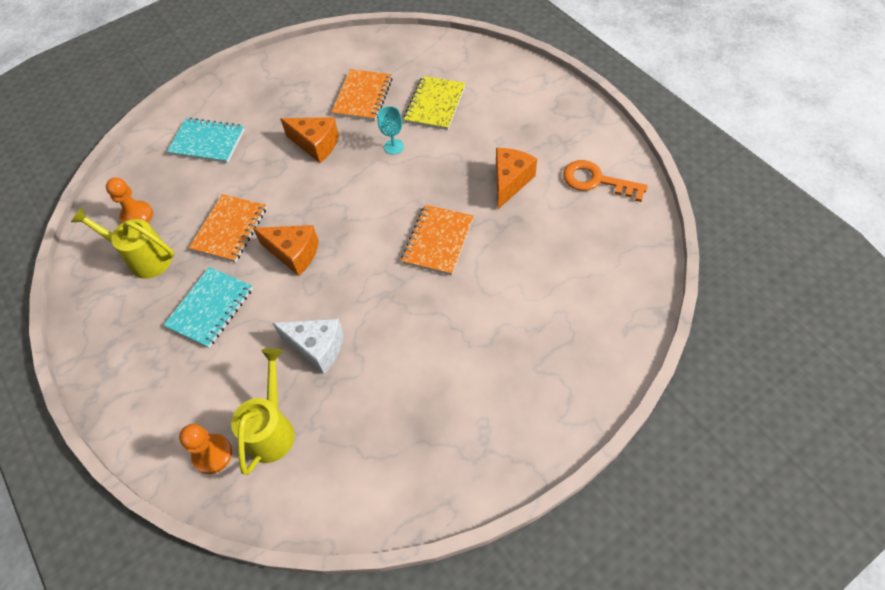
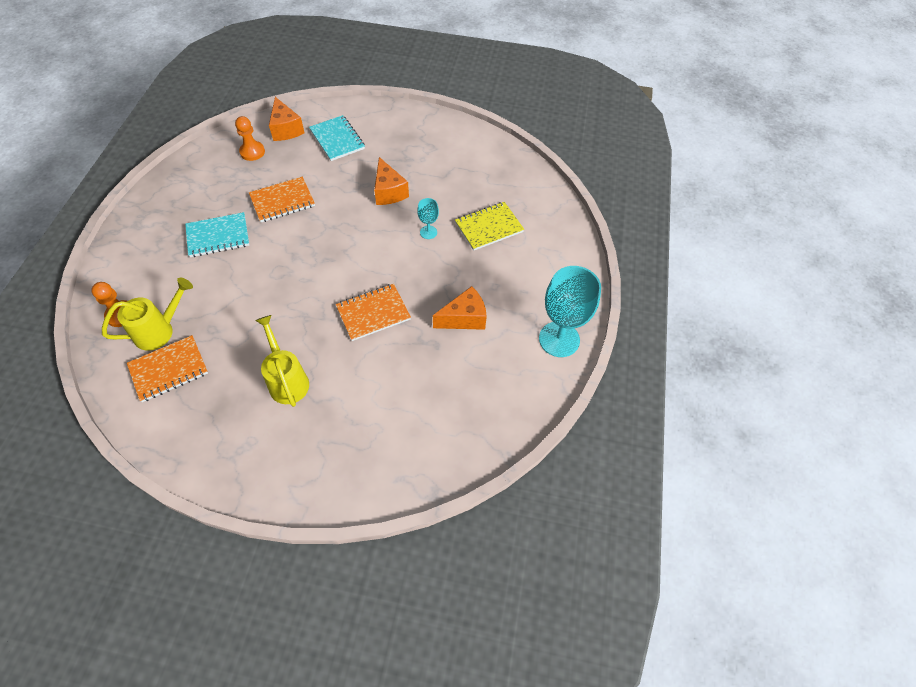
camera: 40 degrees right, 0 degrees up
(144, 258) = (225, 179): yellow watering can -> yellow watering can (287, 380)
(294, 253) = (293, 245): orange cheese -> orange cheese (286, 129)
(317, 348) = (234, 310): white cheese -> none
(363, 97) = (454, 185): orange notebook -> orange notebook (169, 370)
(593, 136) = (559, 339): none -> turquoise goblet
(597, 181) = (518, 370): orange key -> none

